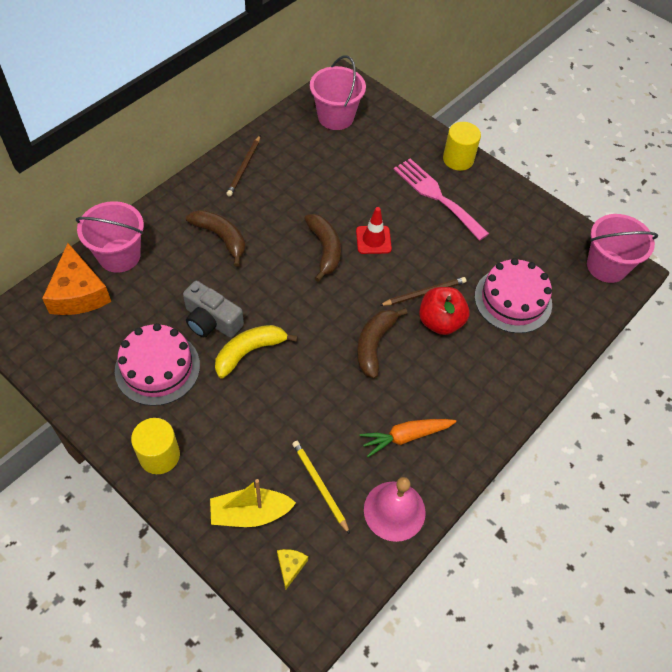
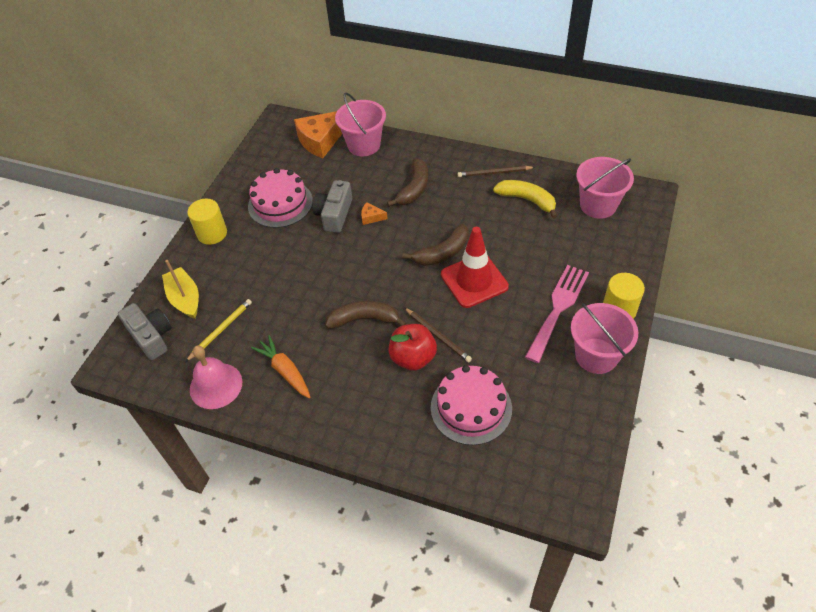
camera: 75 degrees right, 5 degrees down
(238, 289) = (371, 217): none -> orange cheese
(249, 352) = (318, 246): yellow banana -> yellow banana (527, 200)
(290, 566) = (151, 337): yellow cheese -> grey camera
(373, 240) = (474, 280): red traffic cone -> red traffic cone, size x1.65
(606, 266) = (568, 483): pink bucket -> pink bucket (596, 356)

